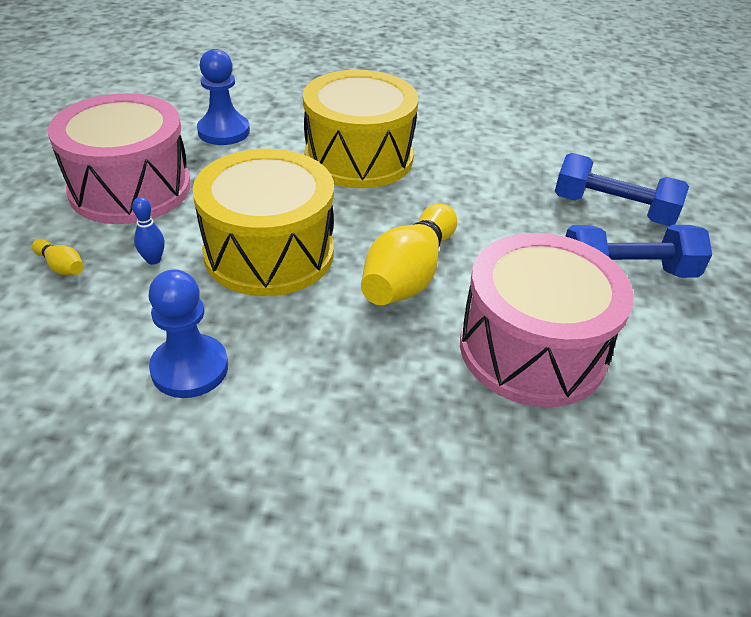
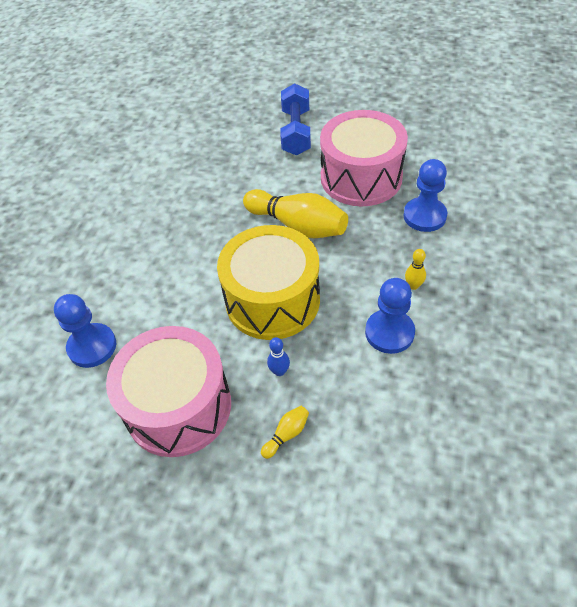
camera: 80 degrees left, 10 degrees up
(278, 404) = (413, 285): none -> yellow bowling pin
(358, 157) = (153, 251): yellow drum -> none
(444, 433) = (424, 216): none -> blue pawn
(612, 209) = (234, 128): blue dumbbell -> none

